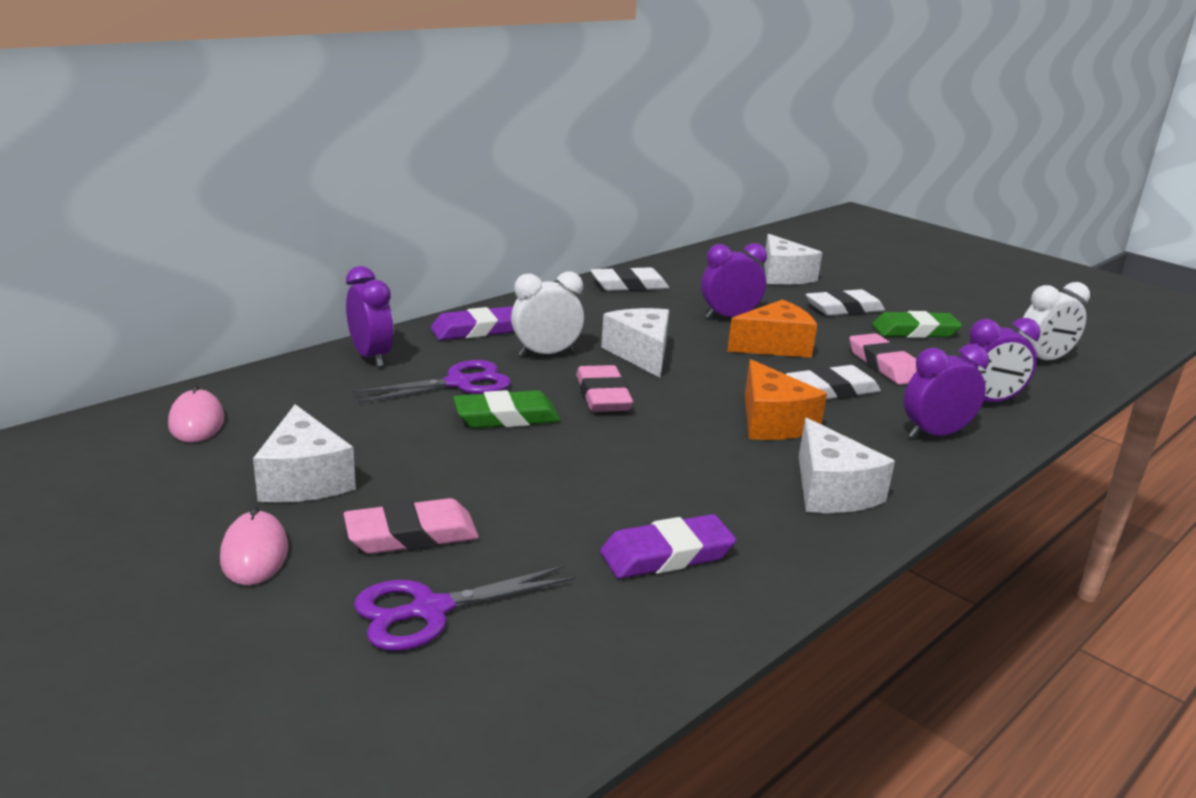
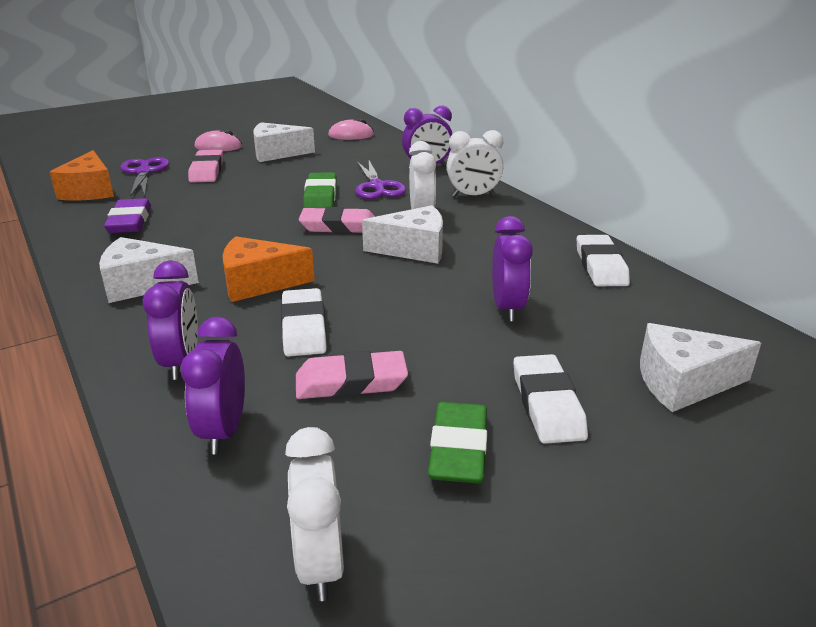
camera: 105 degrees right, 5 degrees up
(476, 330) = (473, 196): purple eraser -> white clock
(774, 346) = (421, 319): orange cheese -> orange cheese (90, 191)

